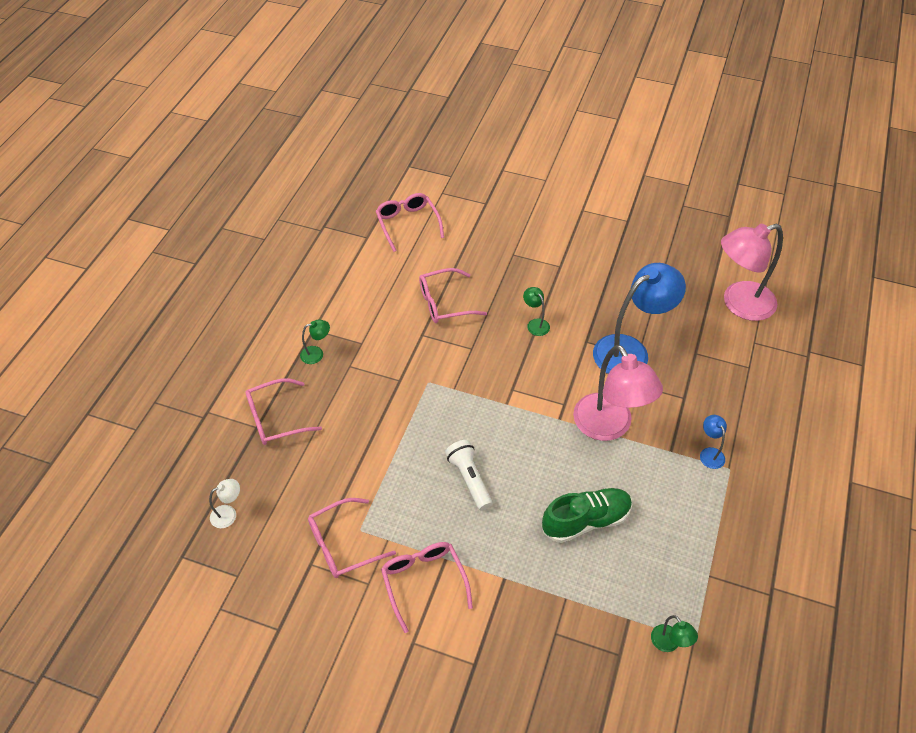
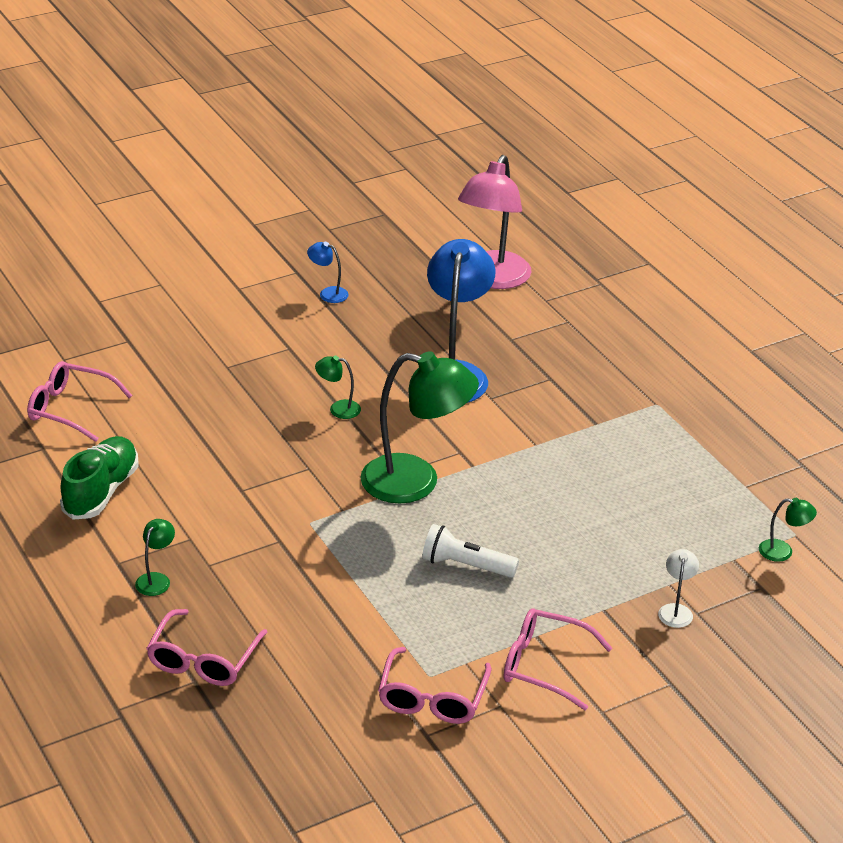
camera: 50 degrees left, 15 degrees down
(228, 514) = (284, 765): white lamp -> white lamp (676, 610)
(444, 303) = (222, 450): pink glasses -> none
(514, 403) = (416, 482): none -> green lamp
(586, 521) = (605, 521): green shoe -> green shoe (101, 491)
(609, 427) = (522, 442): pink lamp -> none
(710, 453) = (627, 404): blue lamp -> blue lamp (328, 293)

